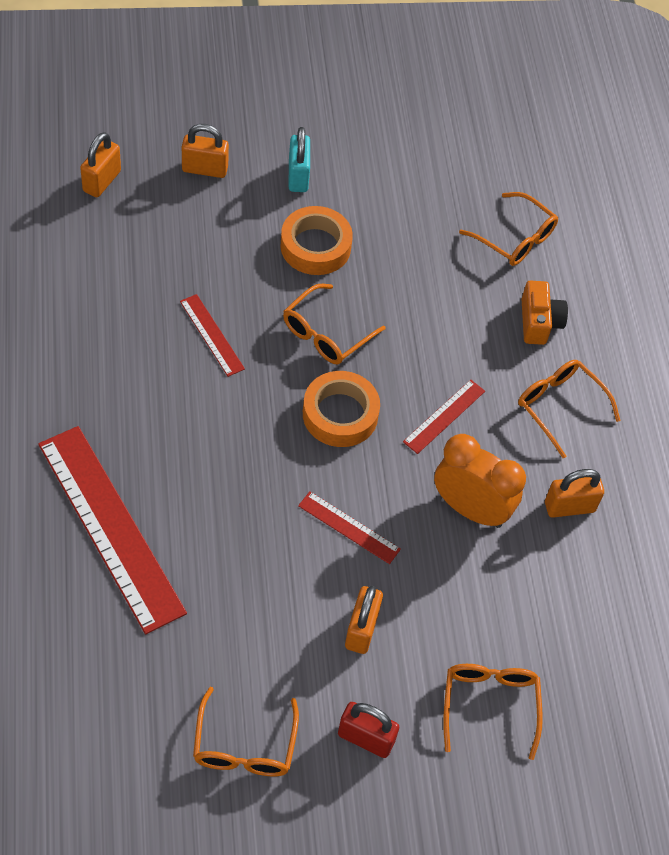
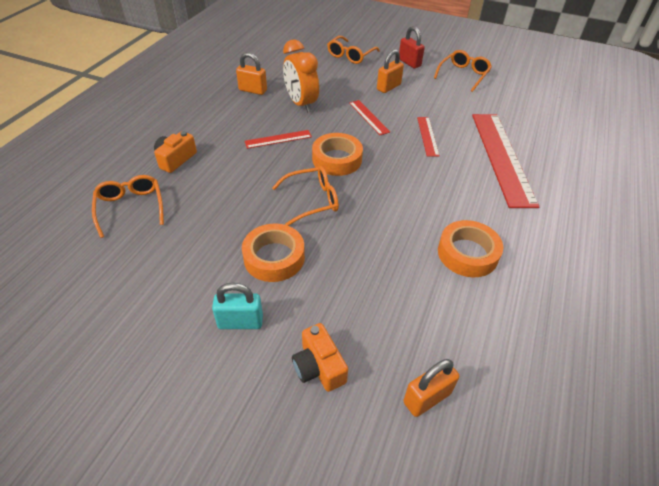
camera: 145 degrees left, 10 degrees down
(110, 336) = (467, 253): none -> orange tape
(205, 169) = (319, 367): orange padlock -> orange camera
(212, 335) = (391, 228): red ruler -> red ruler (427, 136)
(298, 176) = (240, 322): turquoise padlock -> turquoise padlock turned 60 degrees clockwise
(560, 407) = (212, 122): orange glasses -> none

